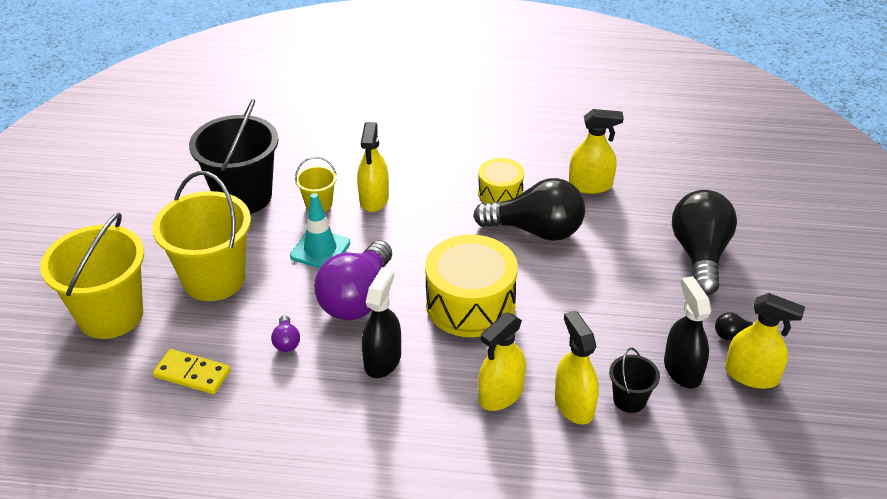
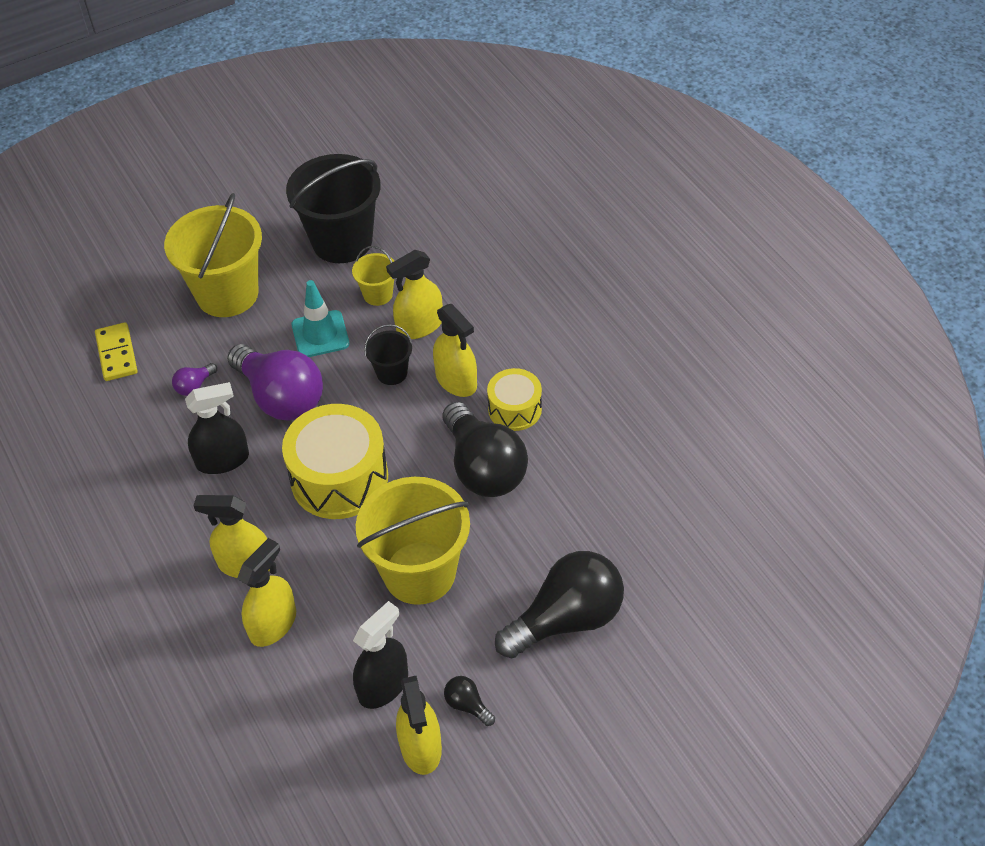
camera: 55 degrees right, 10 degrees up
(111, 315) = (139, 264): yellow bucket -> yellow bucket (419, 573)
(357, 298) = (281, 397): purple light bulb -> purple light bulb turned 120 degrees counterclockwise
(590, 185) = (595, 472): yellow spray bottle -> yellow spray bottle (456, 381)
(629, 400) = (311, 663): black bucket -> black bucket (392, 373)

